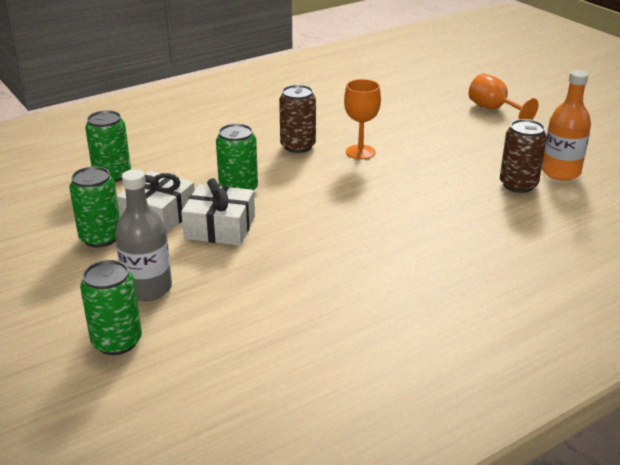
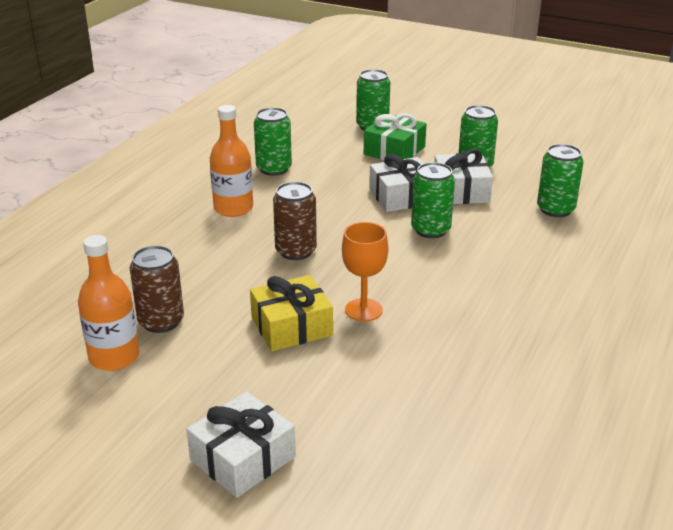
camera: 150 degrees right, 0 degrees up
(148, 288) = (394, 150): grey bottle -> green gift
(298, 146) = (438, 295): brown can -> brown can (296, 251)
(313, 309) = (274, 169): none -> green can
(399, 268) = (233, 208): none -> orange bottle
(420, 156) = (291, 326): none -> yellow gift
(494, 110) = (243, 458): orange goblet -> white gift

